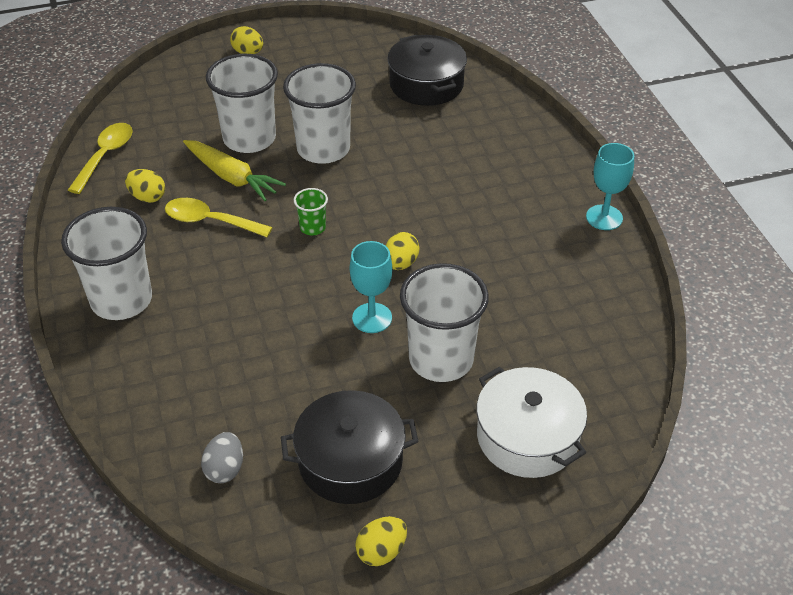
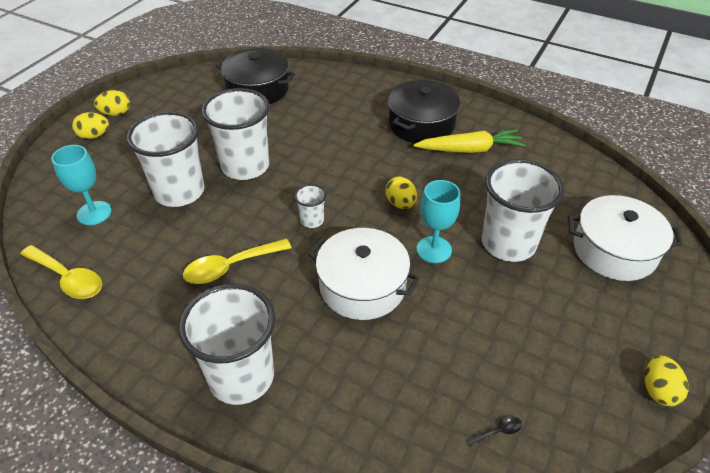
camera: 45 degrees left, 0 degrees up
(105, 156) = (68, 278): yellow spoon -> yellow spoon turned 150 degrees clockwise
(147, 197) = (152, 284): yellow egg -> yellow egg (116, 113)
(225, 469) = (498, 431): grey egg -> black spoon
(231, 177) = (203, 226): yellow carrot -> yellow carrot (469, 149)
(279, 303) = (362, 286): none -> white pot
(312, 227) = (312, 220): green cup -> white cup
(350, 461) = (557, 350): black pot -> black pot (421, 124)
(604, 217) = (467, 105): turquoise goblet -> turquoise goblet (94, 213)

